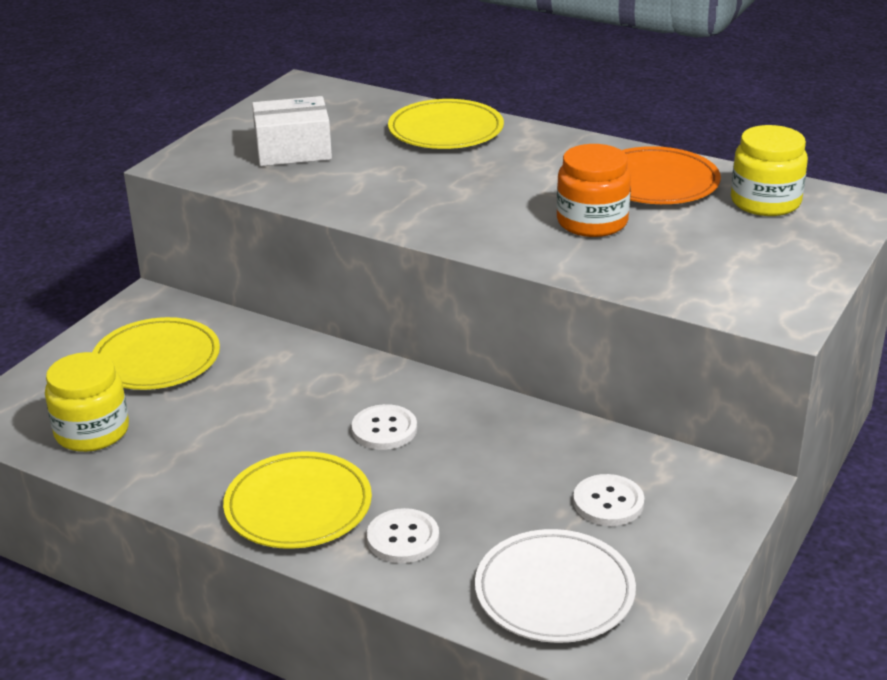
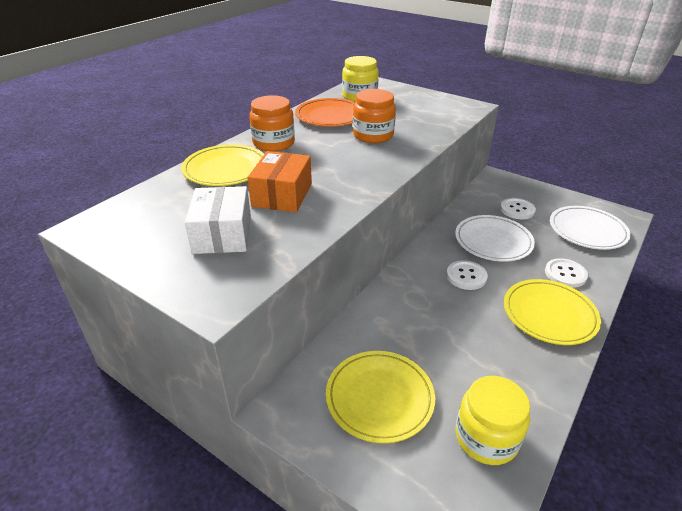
camera: 85 degrees left, 5 degrees up
(384, 172) = (282, 195): none -> orange box
(488, 463) = (493, 241): none -> white plate
(534, 150) = (273, 143): none -> orange jar

